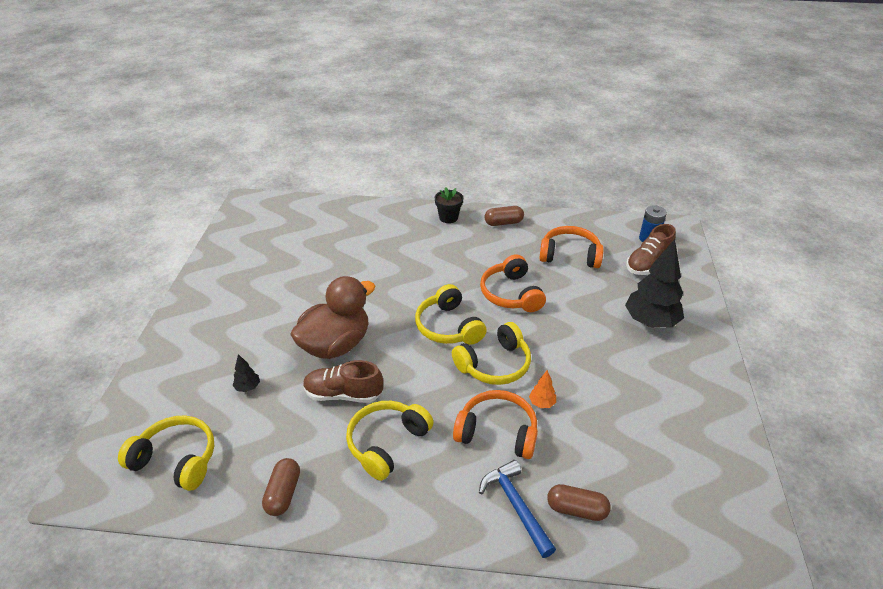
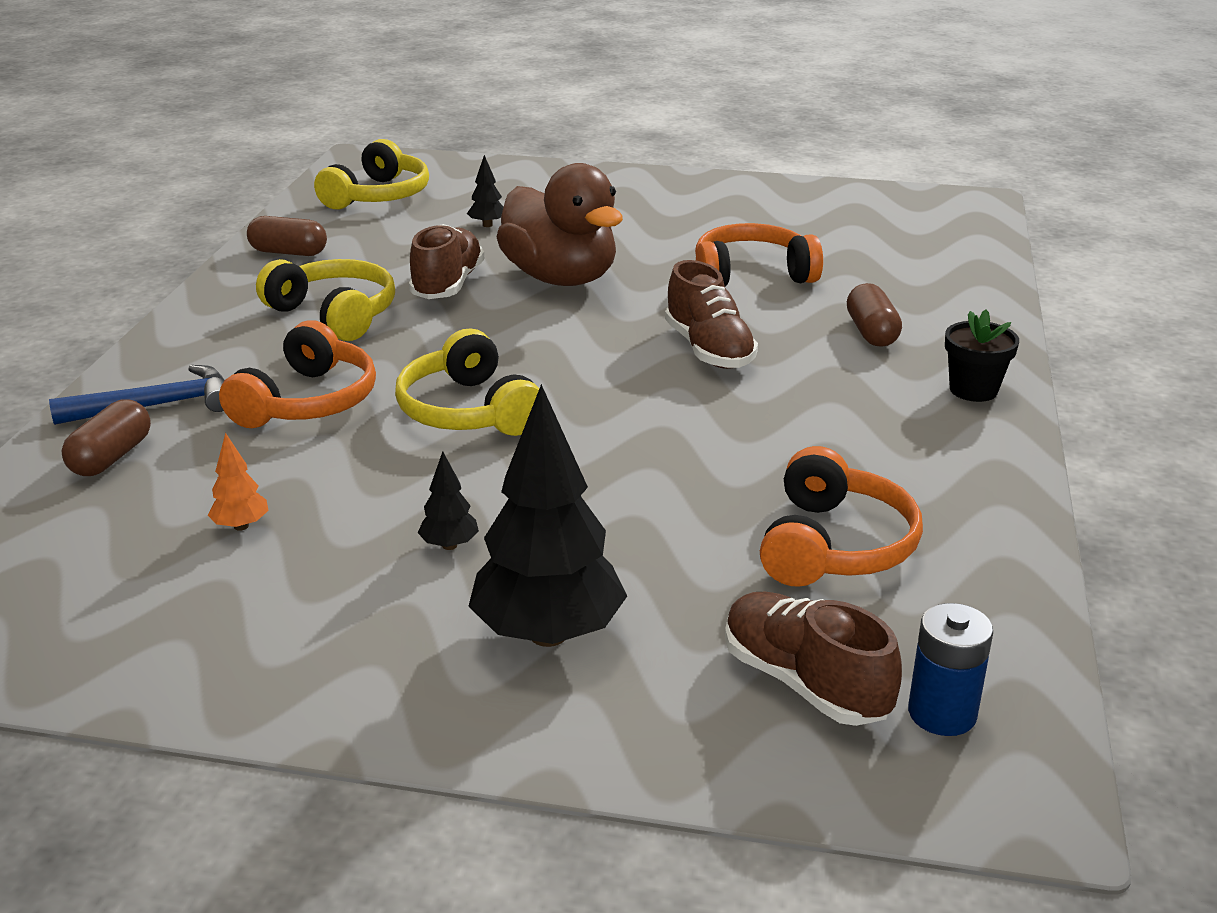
camera: 95 degrees right, 10 degrees down
(420, 287) = (709, 350): none -> brown shoe
(448, 327) = (585, 372): yellow headphones -> none
(503, 223) = (969, 460): brown capsule -> brown capsule (871, 332)
(511, 294) = (680, 446): orange headphones -> orange headphones (752, 275)
(542, 403) = (351, 450): orange tree -> orange tree (241, 526)
(607, 356) = (449, 545): none -> black tree

